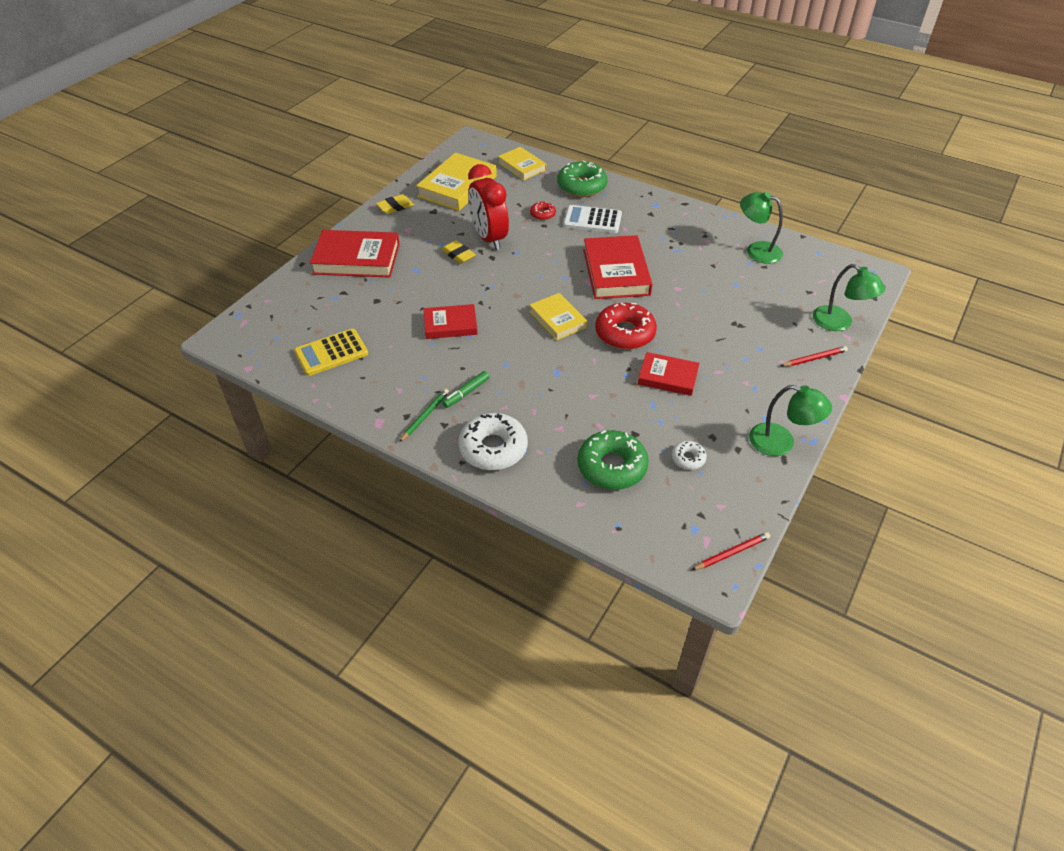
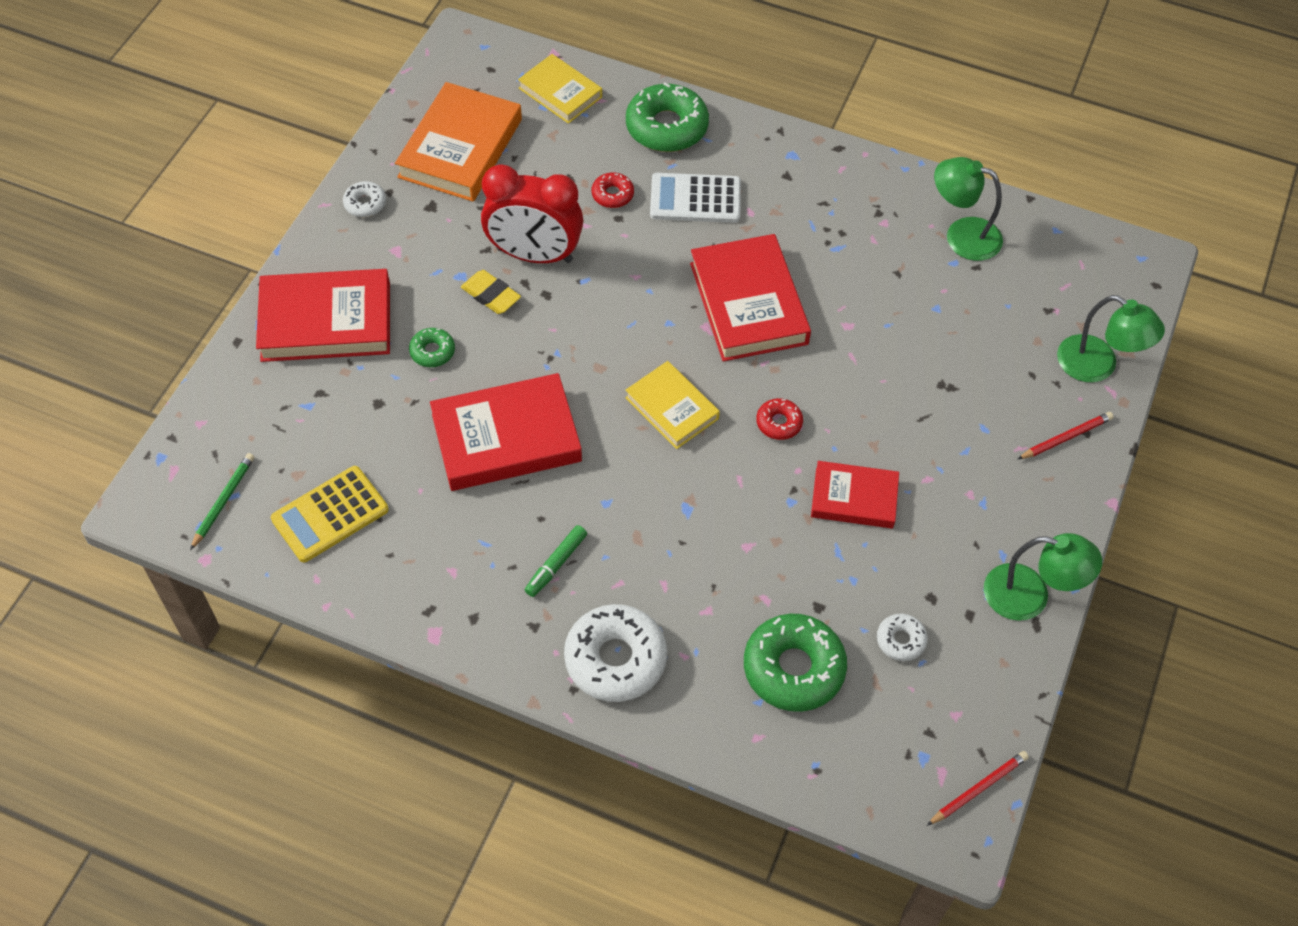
camera: 10 degrees left, 10 degrees up
(395, 207) = (365, 204): yellow eraser -> white donut
(416, 278) = (432, 351): none -> green donut
(425, 416) = (502, 614): green pencil -> green pencil (223, 501)
(450, 325) = (506, 438): red book -> red book, size x1.65
(457, 186) = (460, 148): yellow book -> orange book
(489, 238) = (534, 255): red clock -> red clock turned 45 degrees counterclockwise
(625, 333) = (779, 423): red donut -> red donut, size x0.50

